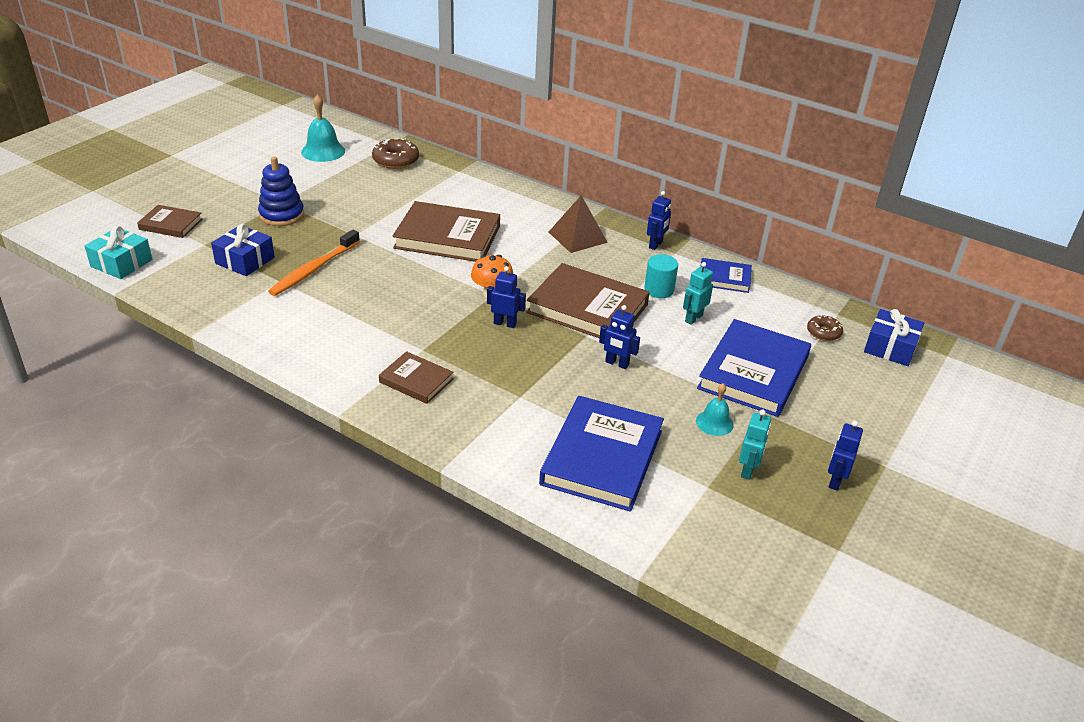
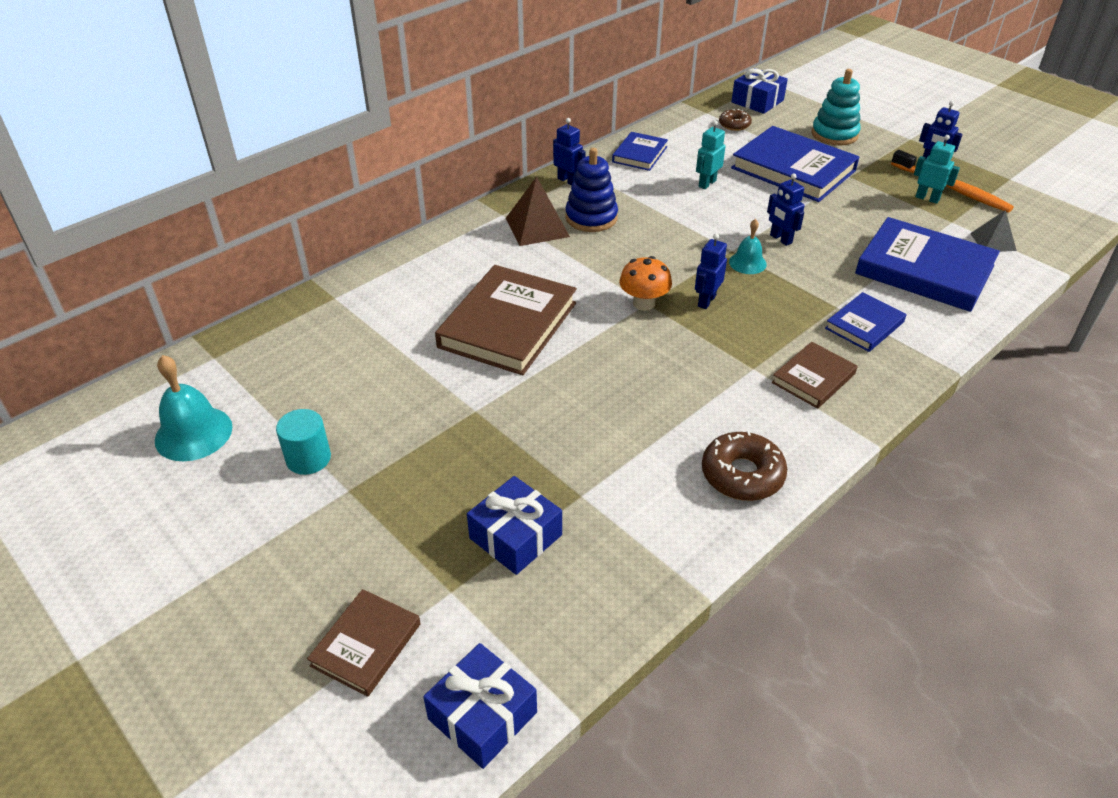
camera: 75 degrees left, 5 degrees up
(121, 263) = (482, 715): turquoise gift -> blue gift
(281, 215) = (389, 490): blue stacking toy -> blue stacking toy (591, 218)
(314, 269) = (558, 457): orange toothbrush -> orange toothbrush (951, 188)
(396, 160) = (271, 354): brown donut -> brown donut (742, 474)
(497, 412) = (864, 325): none -> blue book
(587, 308) = (682, 242): brown book -> none
(617, 363) = (780, 239): blue robot -> blue robot turned 105 degrees clockwise
(659, 290) = (654, 194): turquoise cylinder -> turquoise cylinder (308, 458)
(680, 516) = (993, 241): none -> grey pyramid
(693, 318) = (707, 183): turquoise robot -> turquoise robot turned 75 degrees clockwise
(714, 423) = (866, 202): turquoise bell -> turquoise bell (747, 263)
(852, 403) = (834, 134): none -> turquoise stacking toy

